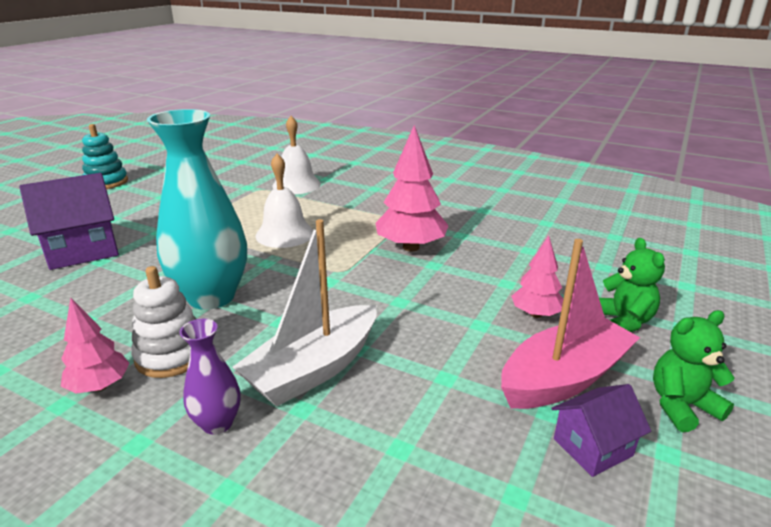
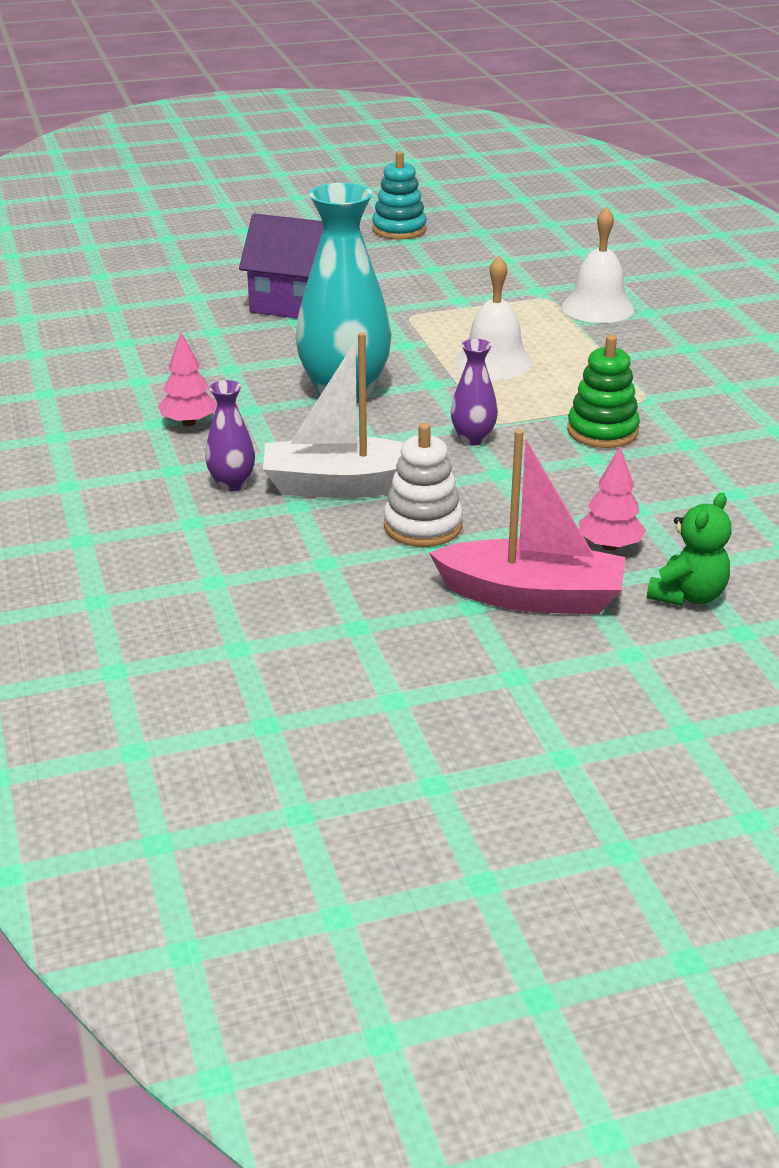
camera: 45 degrees right, 5 degrees up
(171, 355) = (257, 425): white stacking toy -> white stacking toy (423, 526)
(348, 287) = (473, 439): none -> purple vase
(411, 247) = (602, 431): pink tree -> green stacking toy
(592, 447) = (462, 640): purple house -> none
(681, 406) = (594, 666): green teddy bear -> none

